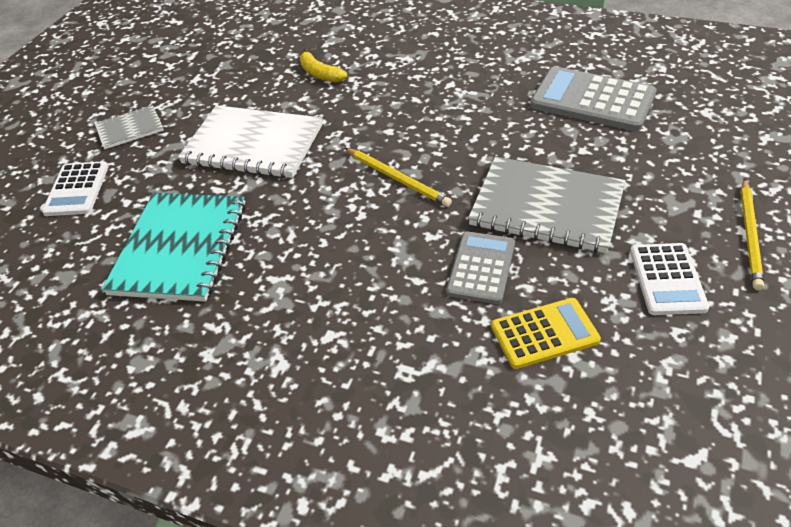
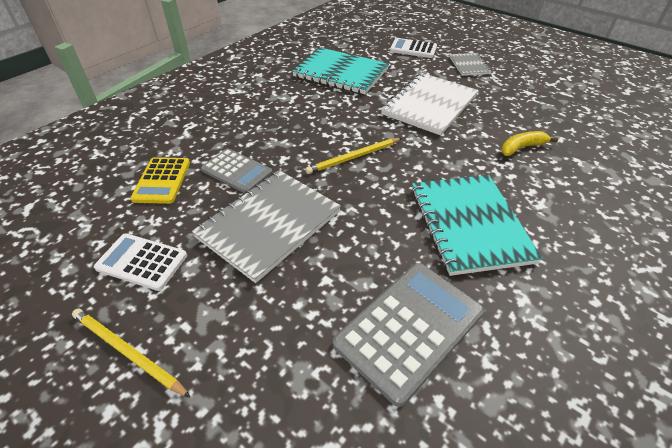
camera: 105 degrees right, 0 degrees up
(458, 89) = (469, 224): none -> turquoise notebook

